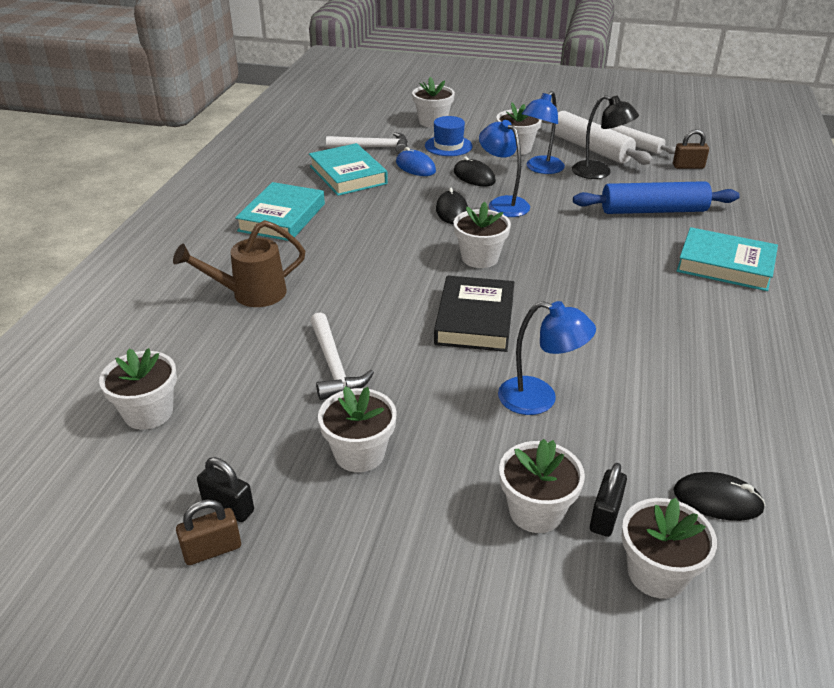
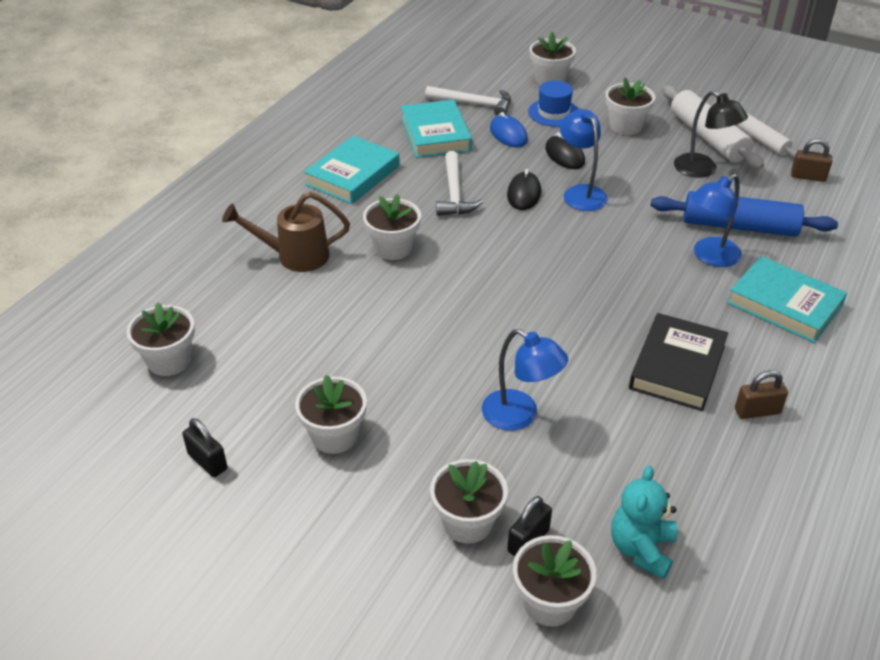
camera: 15 degrees right, 5 degrees up
(212, 550) = (183, 496): brown padlock -> brown padlock (757, 411)
(333, 366) = (343, 345): white hammer -> white hammer (454, 193)
(475, 319) = (494, 321): black book -> black book (677, 367)
(480, 258) = (529, 253): white flower pot -> white flower pot (393, 248)
(540, 169) = (640, 156): blue lamp -> blue lamp (709, 257)
(717, 500) = (641, 549): black mouse -> turquoise teddy bear

